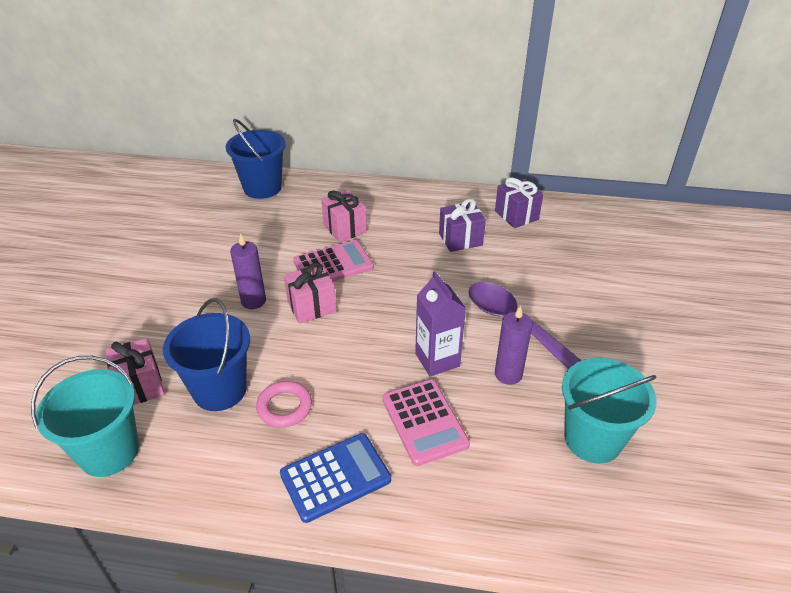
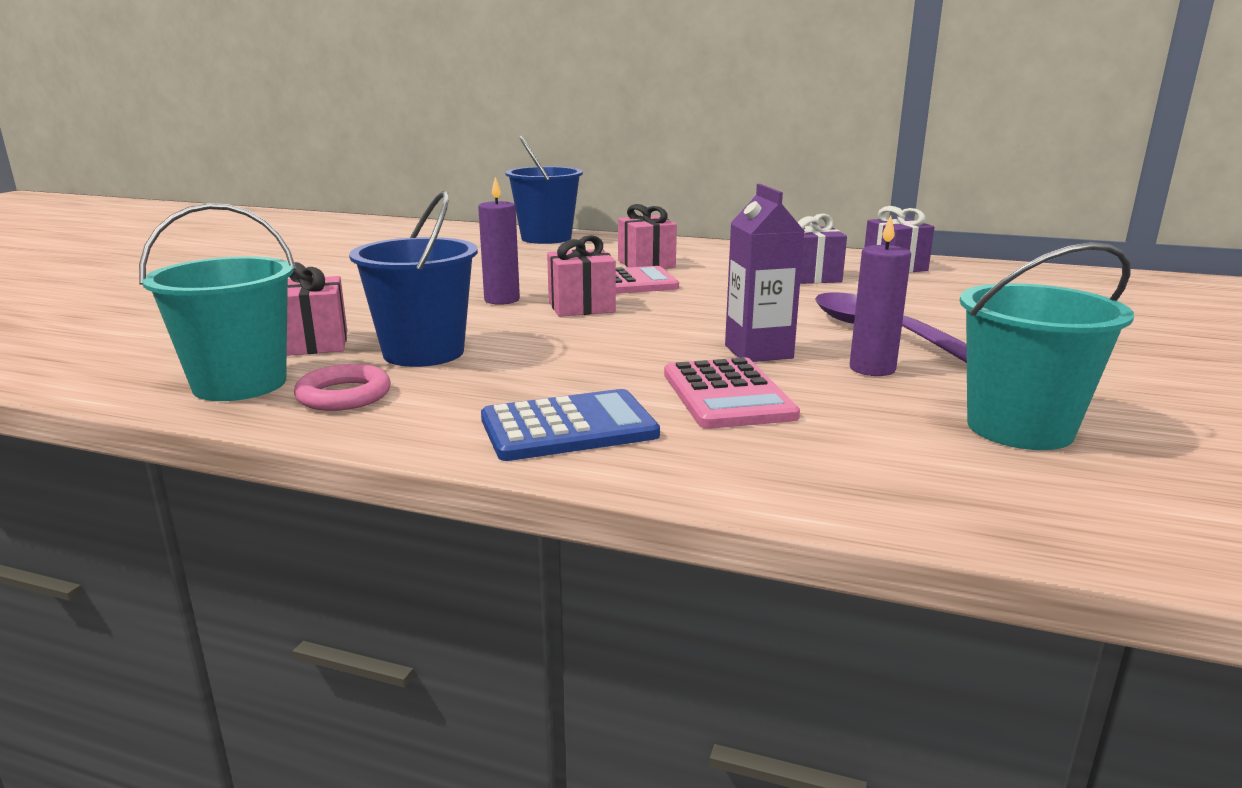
camera: 10 degrees right, 20 degrees down
(284, 407) = (512, 370): pink ring -> pink ring (344, 395)

